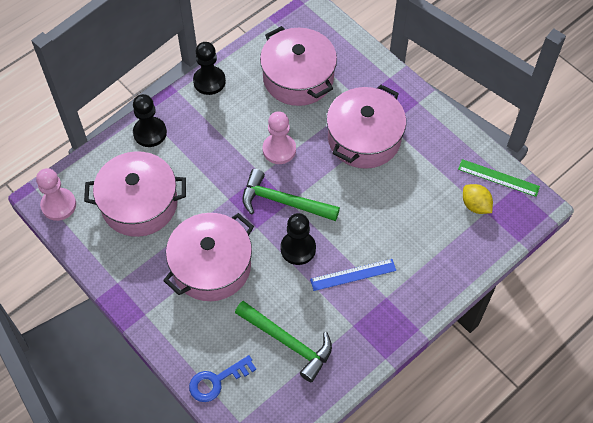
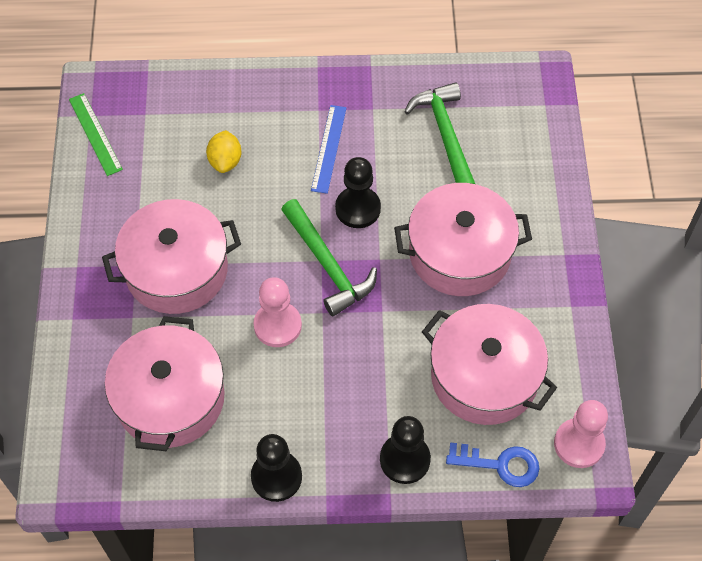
camera: 140 degrees left, 0 degrees up
(216, 381) = (539, 149): blue key -> blue key (500, 464)
(353, 275) = (329, 148): blue ruler -> blue ruler turned 75 degrees clockwise
(475, 205) = (147, 126): yellow lemon -> yellow lemon (225, 161)

